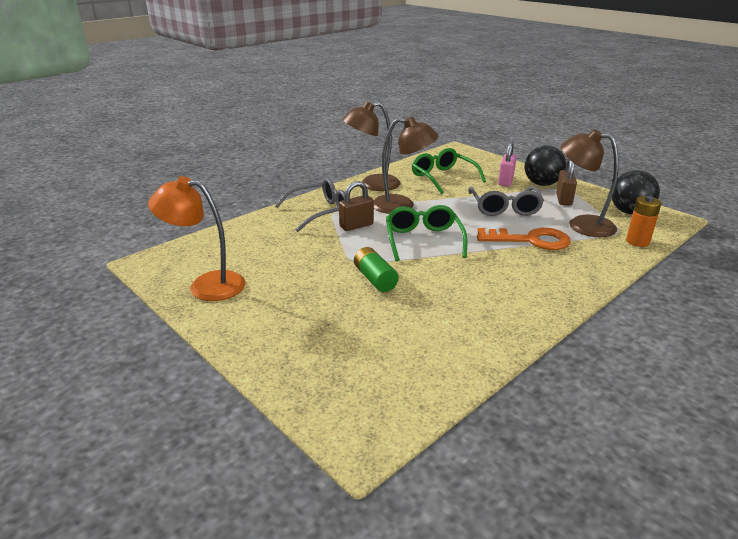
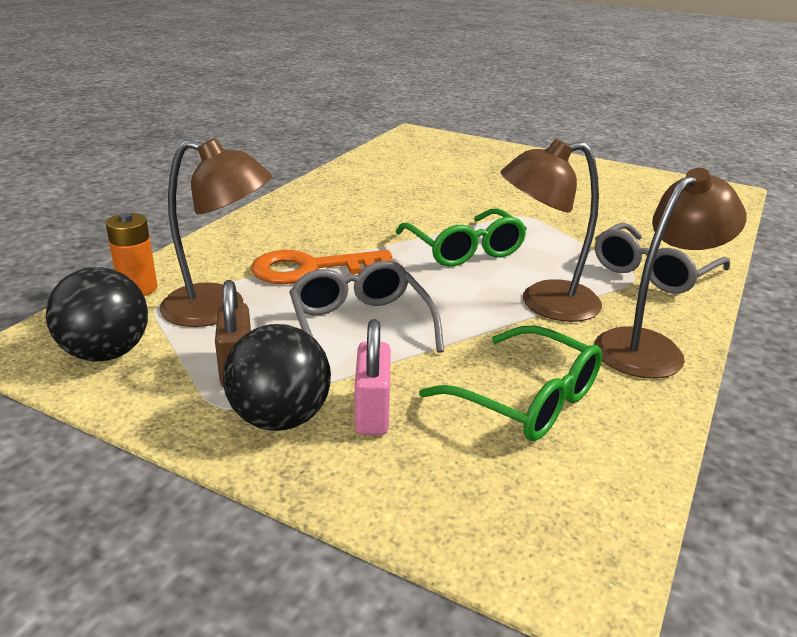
camera: 160 degrees right, 0 degrees up
(206, 285) = (636, 182): orange lamp -> none
(356, 226) = (574, 258): brown padlock -> none
(375, 279) = (484, 203): green battery -> none

